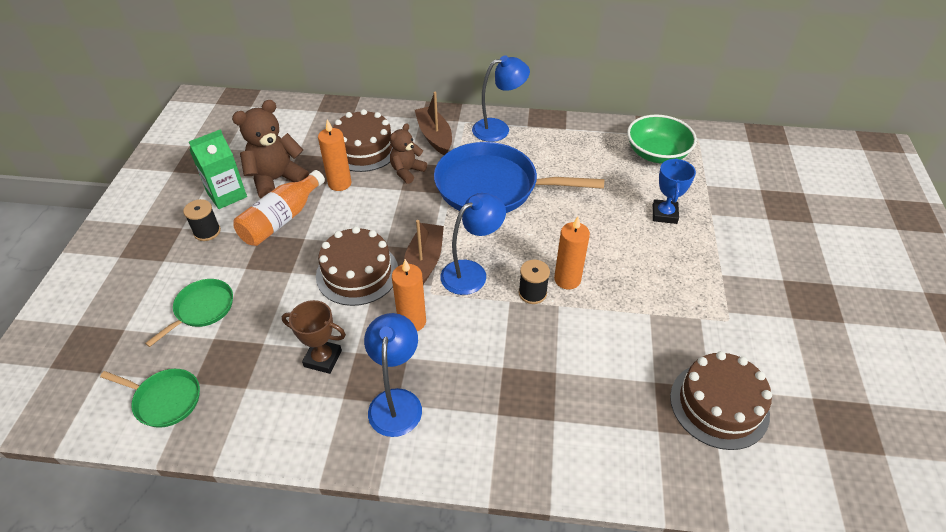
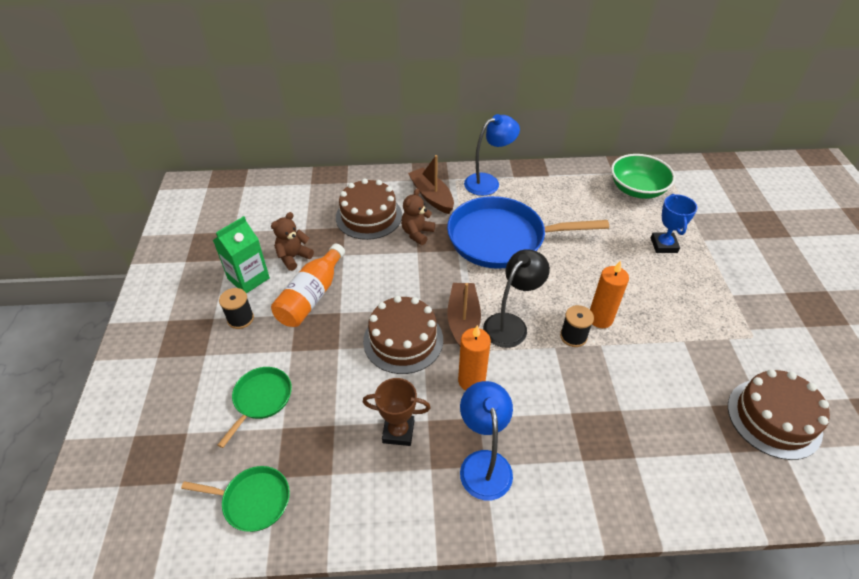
camera: 10 degrees left, 0 degrees up
(276, 180) = (293, 257): brown teddy bear -> brown teddy bear, size x0.61
(339, 183) = (356, 253): orange candle -> none
(471, 272) = (511, 324): blue lamp -> black lamp

